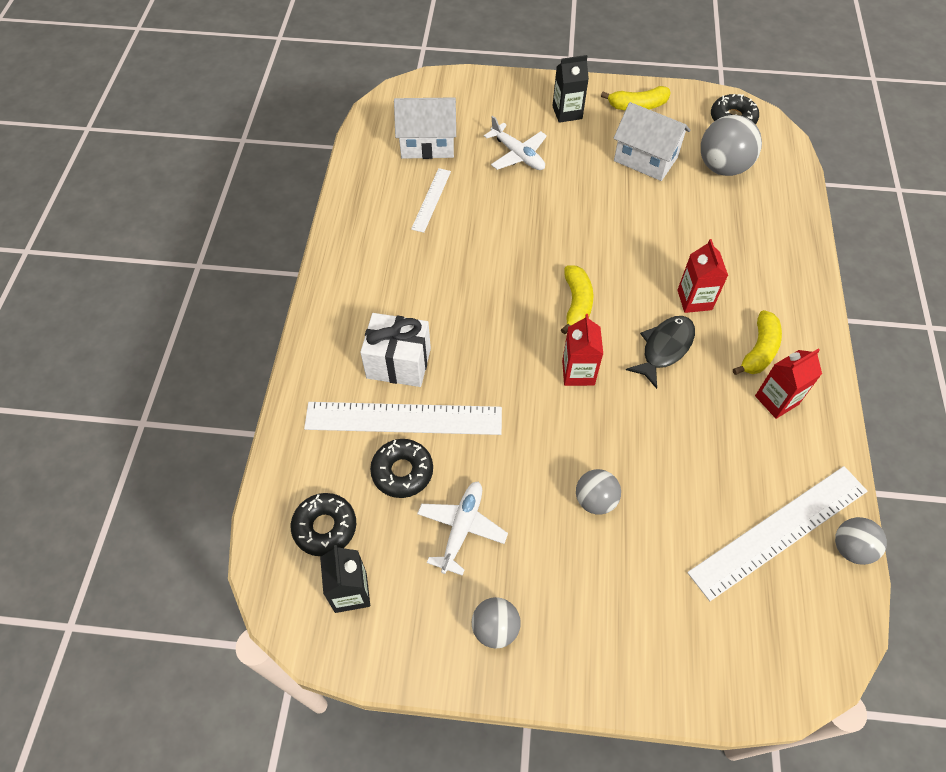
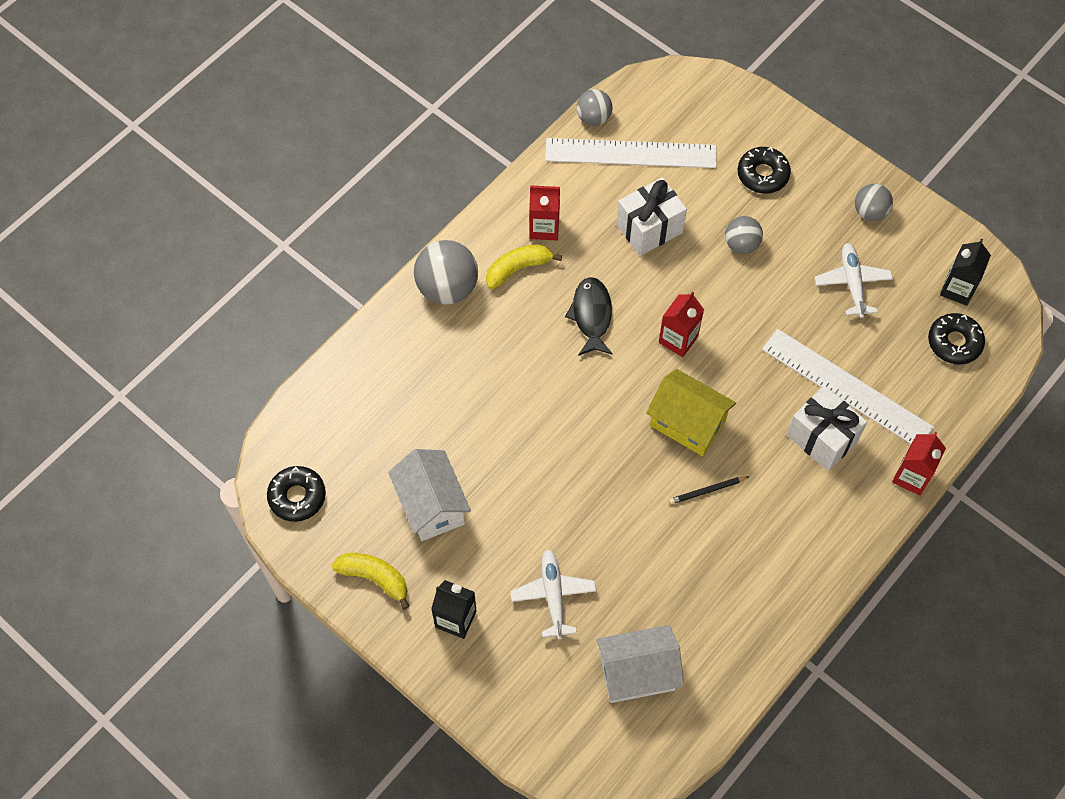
camera: 145 degrees left, 5 degrees up
(402, 471) = (872, 348): black donut -> black donut (762, 174)
(427, 144) = (637, 673): white house -> white house turned 45 degrees counterclockwise
(431, 200) = (681, 594): white ruler -> none
(462, 528) = (852, 283): white plane -> white plane turned 120 degrees clockwise
(463, 272) = (707, 490): none -> black pencil
(516, 311) = (687, 423): none -> yellow house
(576, 303) = (630, 398): yellow banana -> none
(664, 348) = (591, 316): black fish -> black fish turned 105 degrees clockwise
(690, 460) = (649, 228): none -> white gift
(694, 300) = (527, 339): red carton -> red carton (911, 476)
(722, 167) = (368, 448): grey ball -> grey ball (447, 288)

